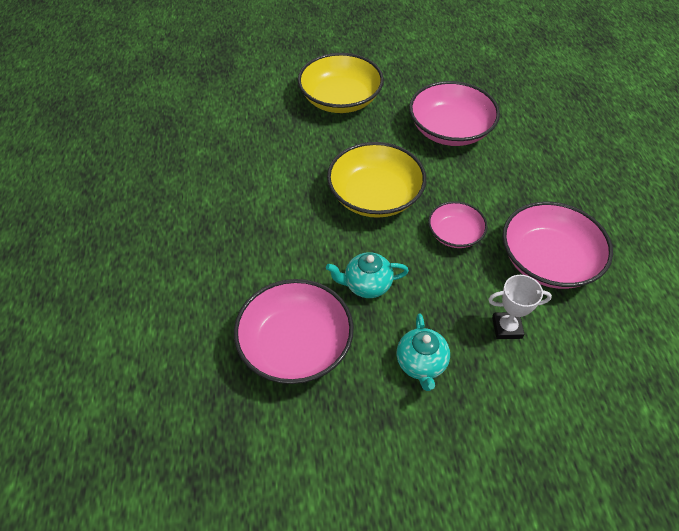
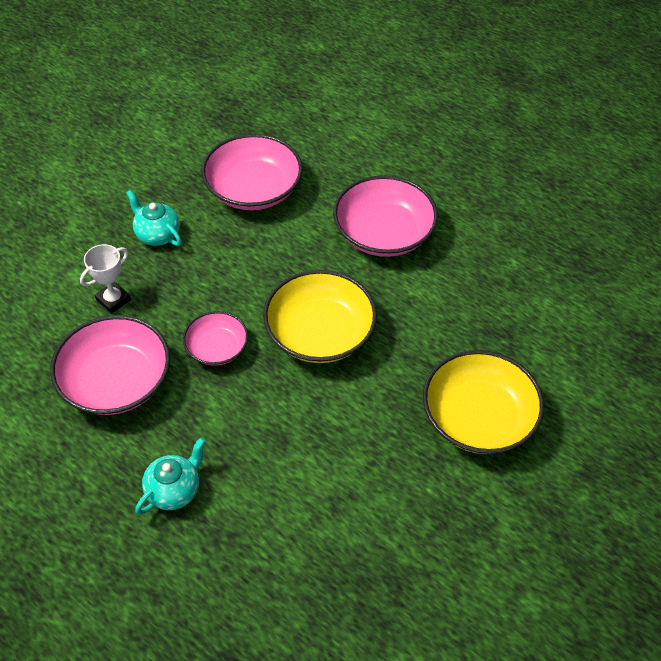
camera: 135 degrees right, 0 degrees up
(367, 285) = (247, 257): turquoise teapot -> turquoise teapot (174, 490)
(450, 130) = (327, 468): pink bowl -> pink bowl (383, 233)

